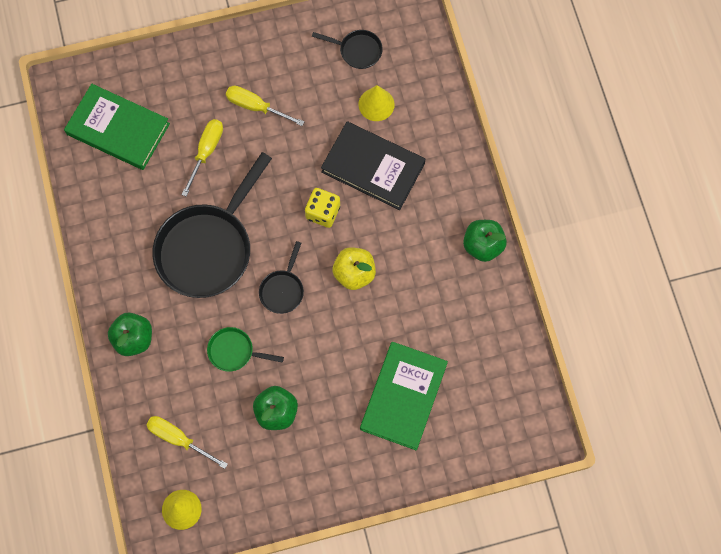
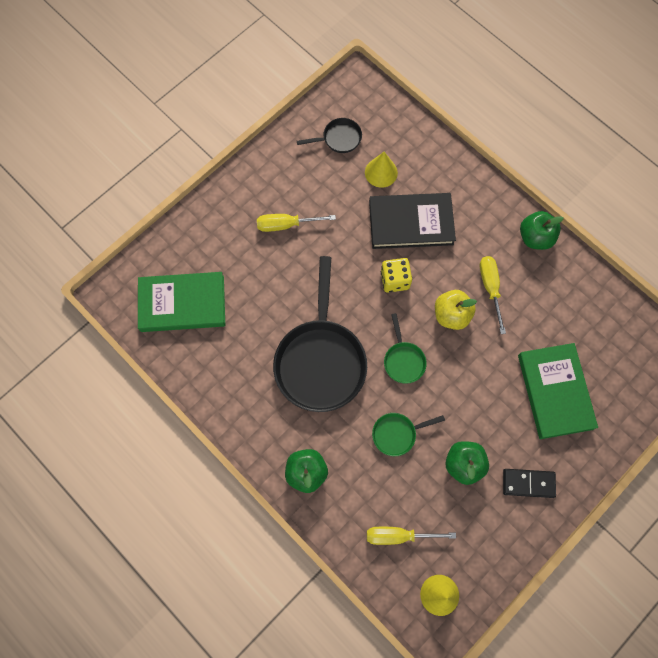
camera: 30 degrees left, 0 degrees up
(206, 152) = (268, 282): yellow screwdriver -> yellow screwdriver (490, 288)
(283, 290) = (403, 360): black pan -> green pan
(323, 462) = (528, 483): none -> black domino

